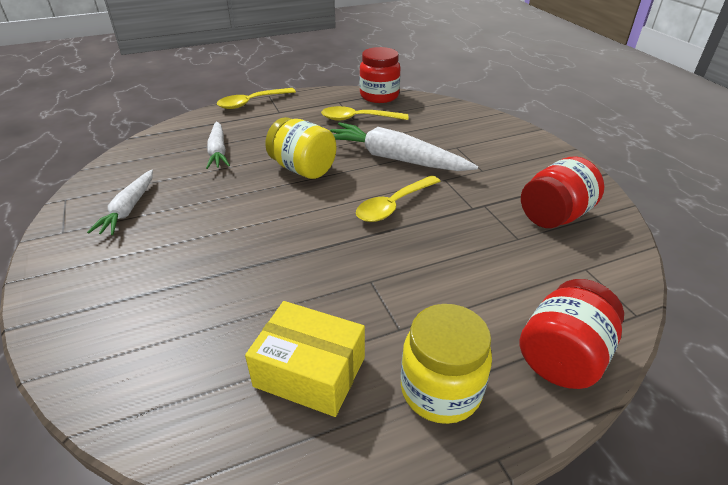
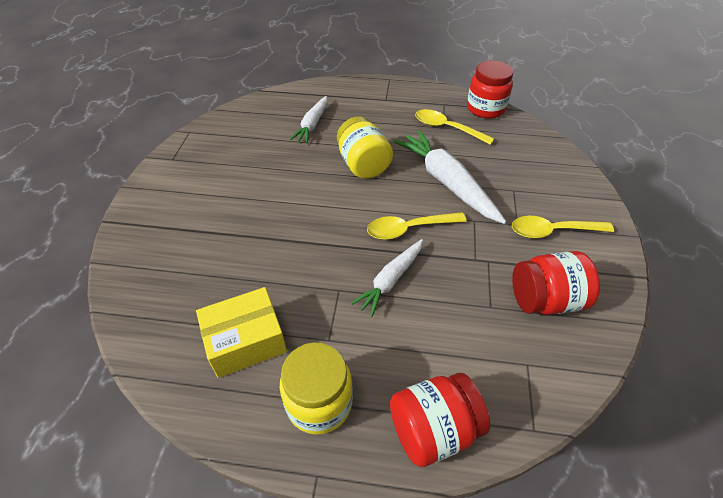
camera: 30 degrees right, 10 degrees up
(128, 209) = (221, 155): white carrot -> white carrot (390, 280)
(251, 102) = (370, 83): yellow spoon -> yellow spoon (552, 231)
(310, 371) = (246, 341): yellow box -> yellow box turned 75 degrees counterclockwise

